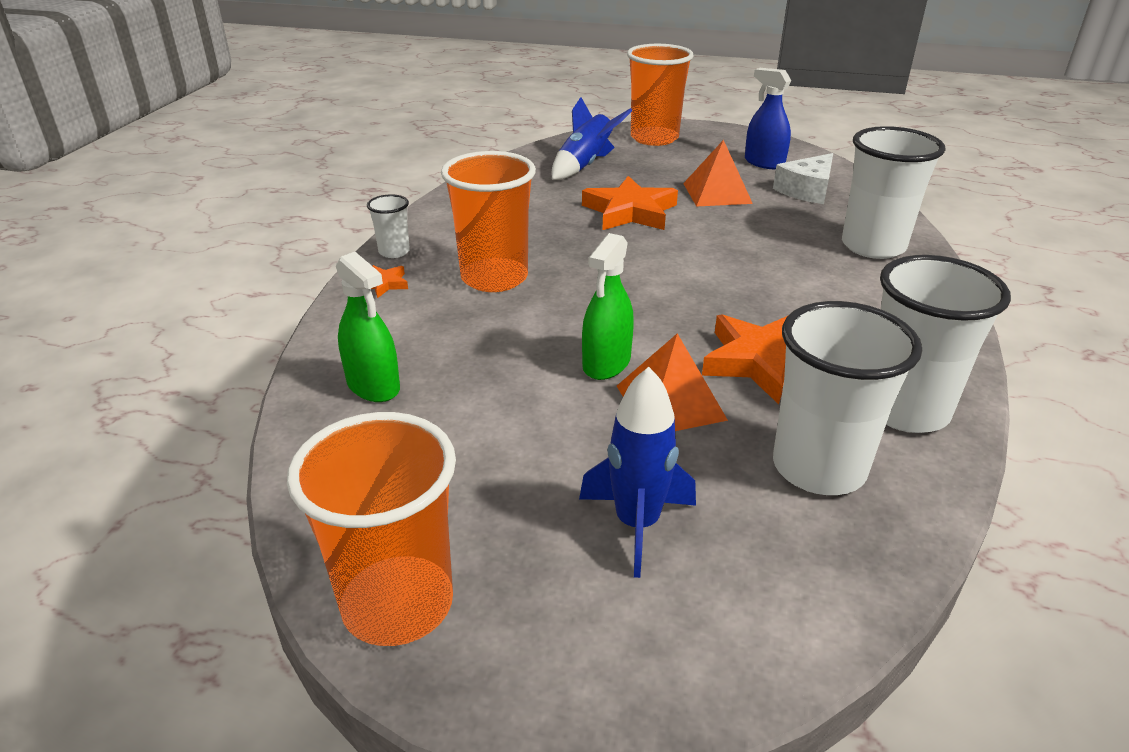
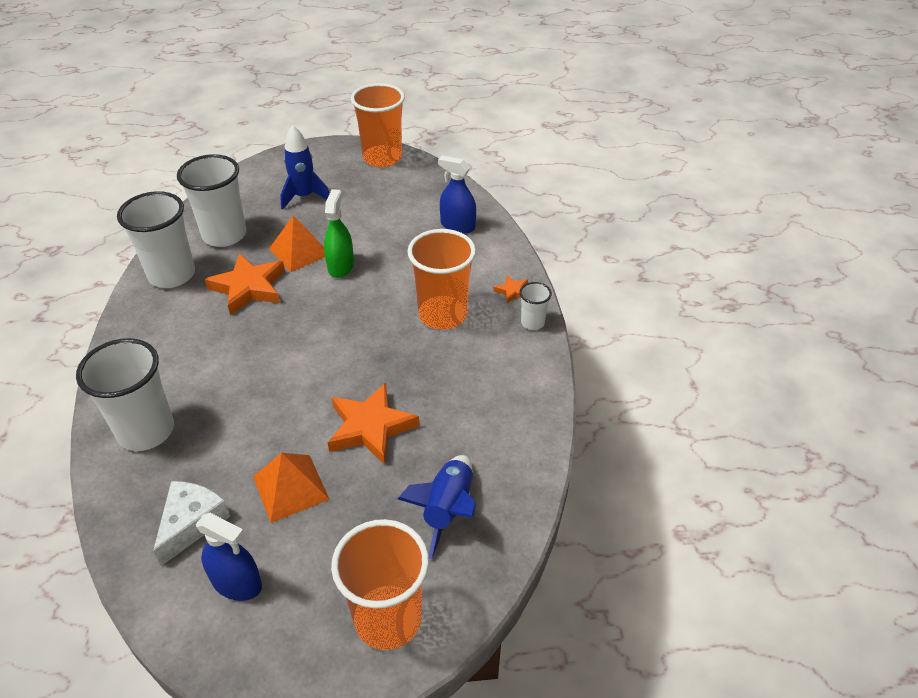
camera: 160 degrees right, 10 degrees up
(373, 386) = (457, 226): green spray bottle -> blue spray bottle

